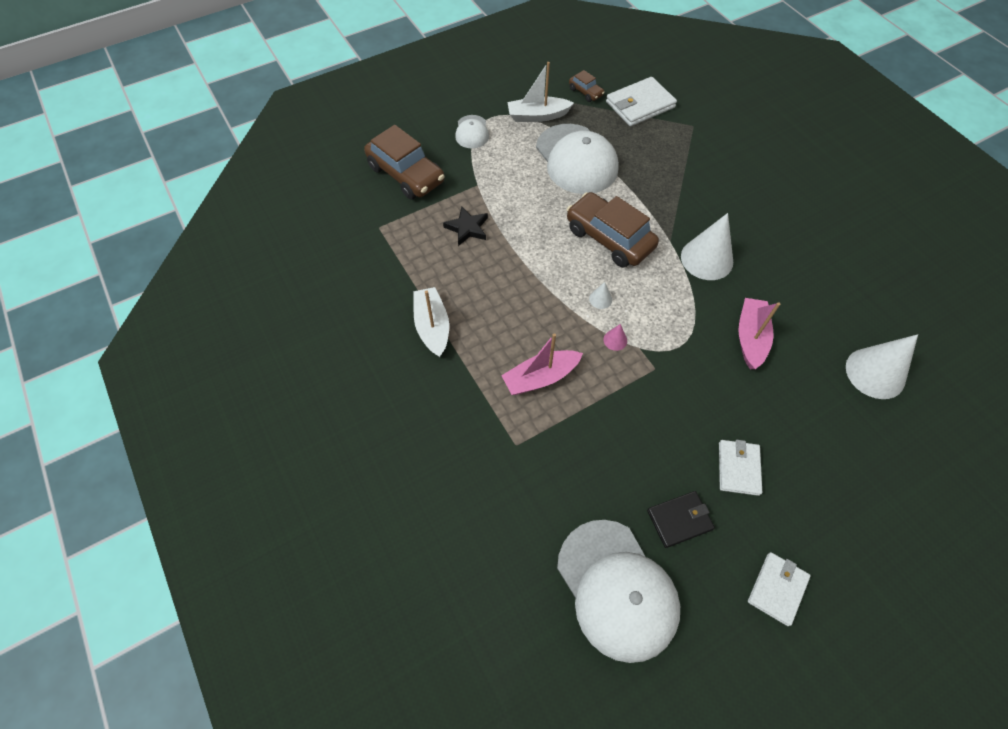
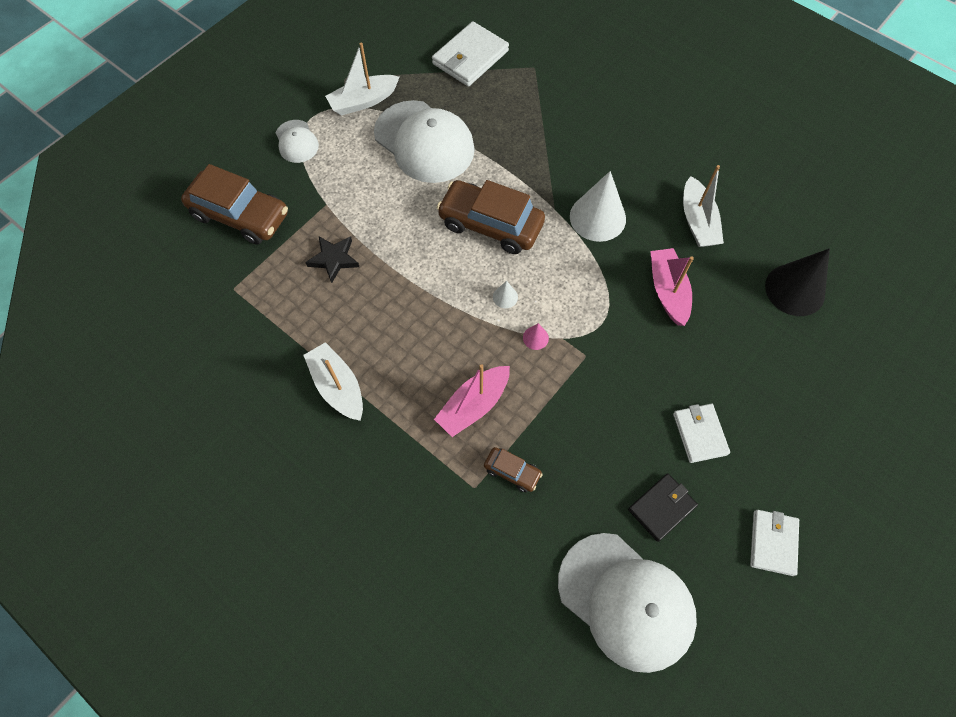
camera: 20 degrees left, 5 degrees up
(585, 92) = (406, 58): brown car -> brown car (512, 471)
(799, 288) = (697, 221): none -> white boat
(875, 373) = (795, 290): white cone -> black cone

